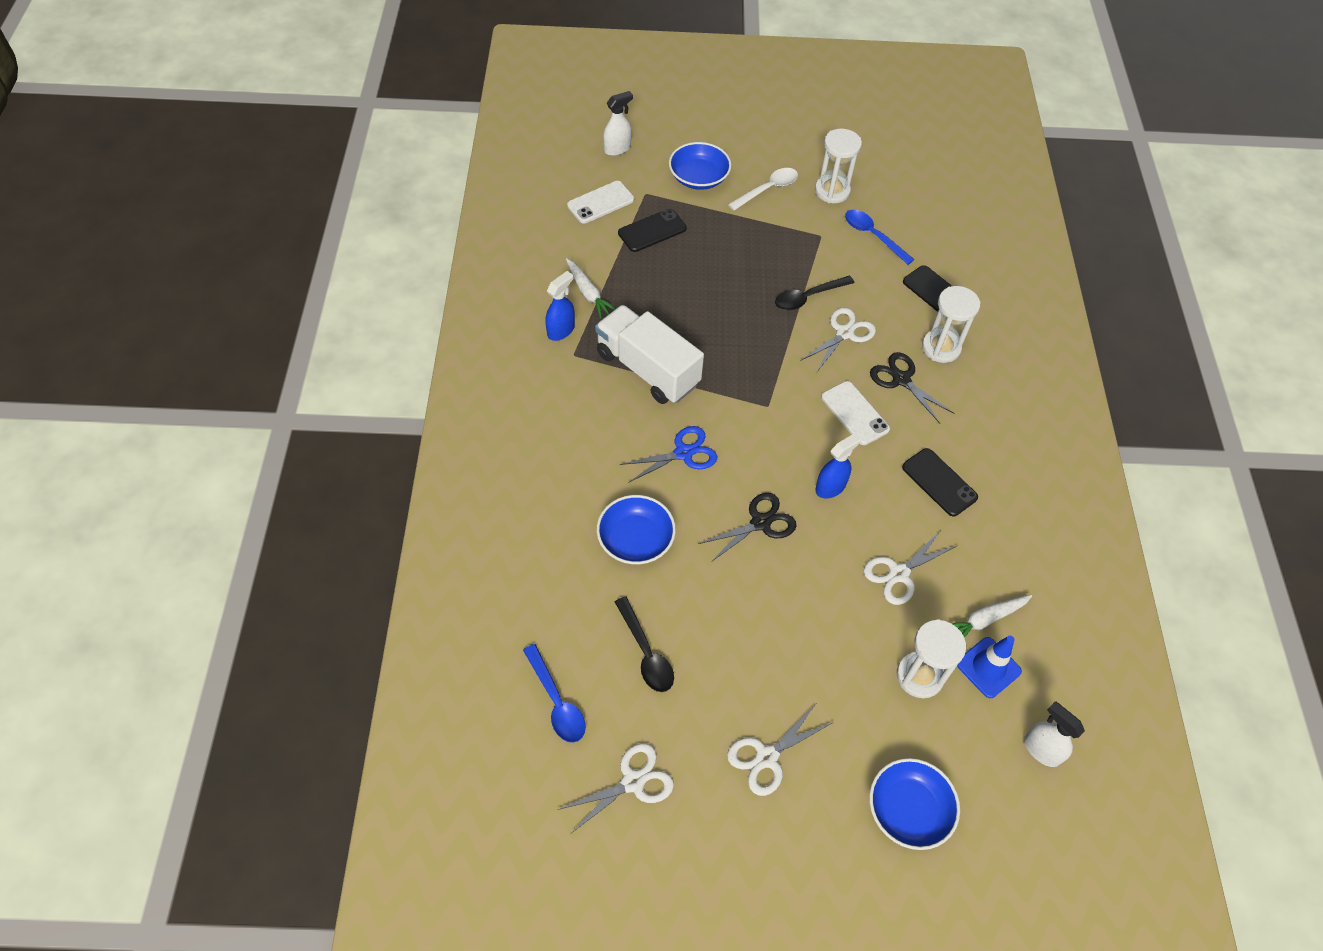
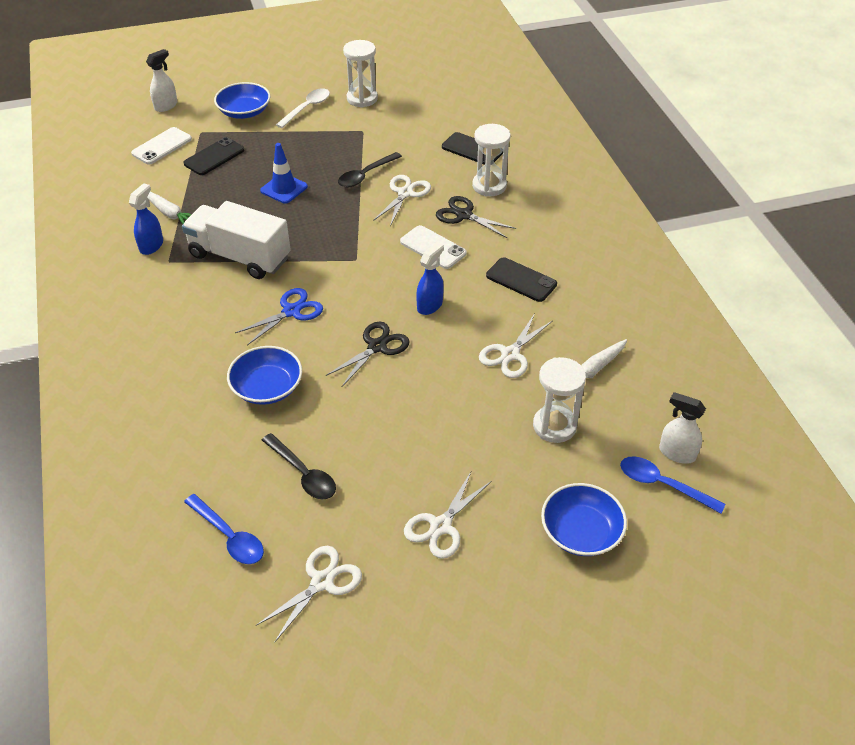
camera: 15 degrees left, 10 degrees down
(873, 236) = (406, 122): blue spoon -> blue spoon (662, 484)
(988, 667) = (610, 404): blue traffic cone -> blue traffic cone (284, 189)

